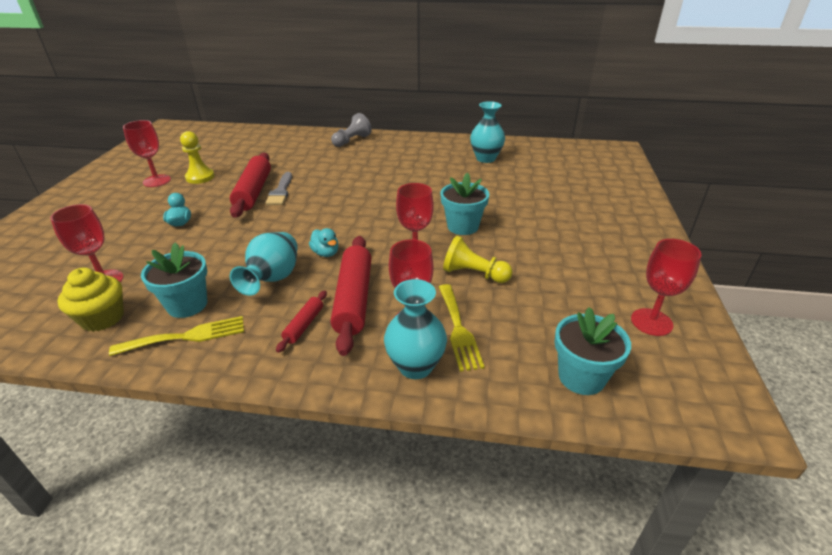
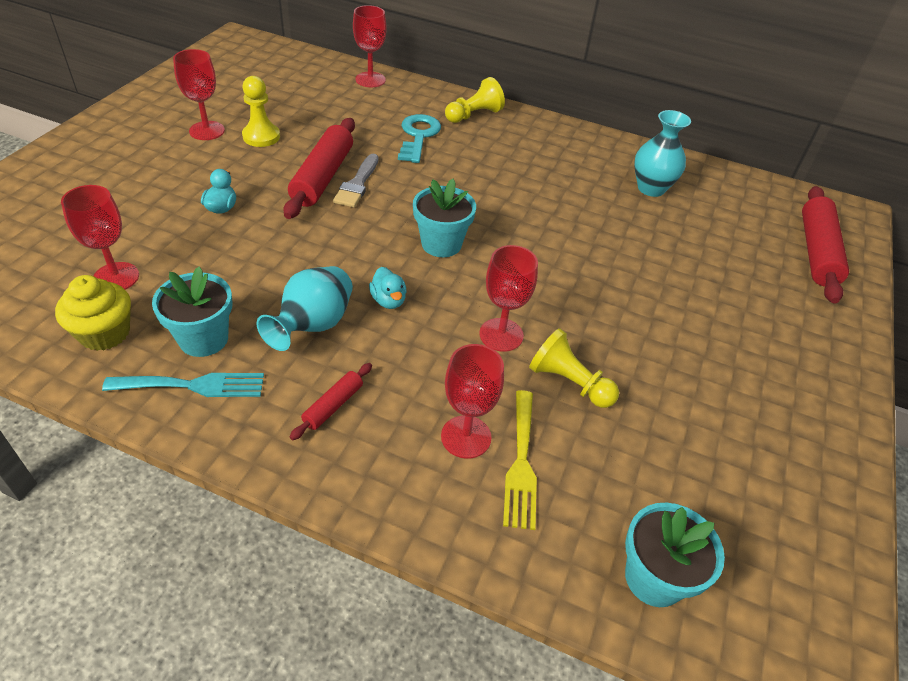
camera: 10 degrees right, 10 degrees up
(186, 336) = (193, 385): yellow fork -> turquoise fork
(316, 158) = (418, 136): none -> turquoise key
(351, 141) = (474, 115): grey pawn -> yellow pawn
(354, 299) = (404, 382): red rolling pin -> red rolling pin (817, 252)
(415, 366) = (451, 503): turquoise vase -> none
(462, 226) = (580, 300): turquoise flower pot -> turquoise flower pot (441, 244)
(651, 322) = (781, 521): red goblet -> red goblet (370, 80)

